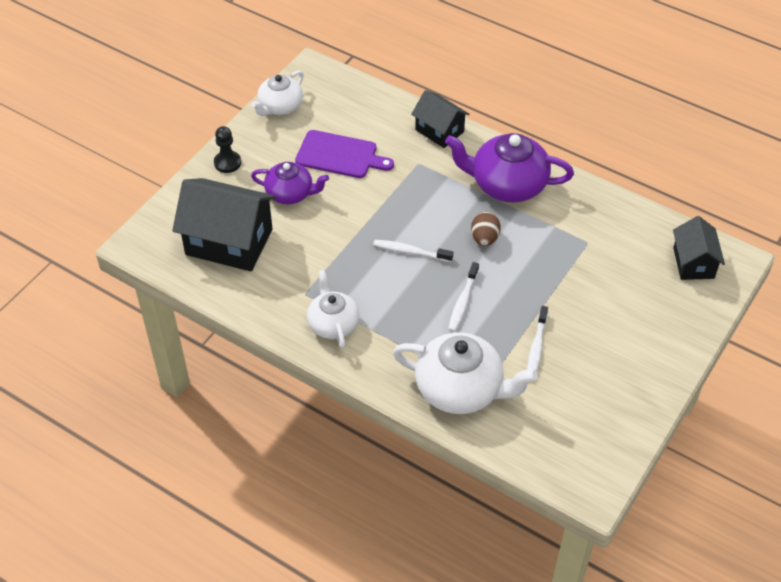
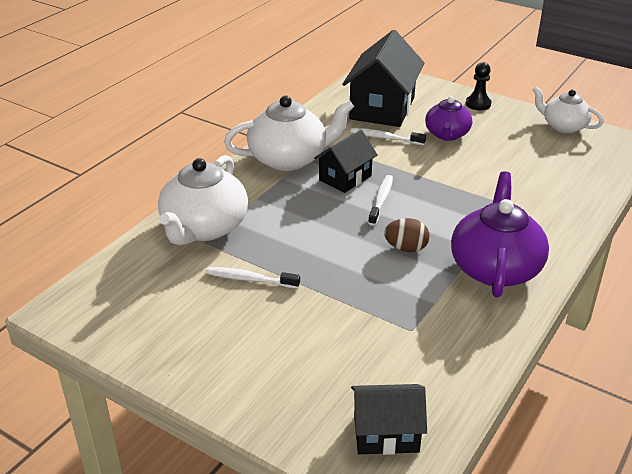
camera: 90 degrees right, 15 degrees down
(333, 324) = (289, 158): white teapot -> white teapot, size x1.61
(340, 155) = (507, 159): purple cutting board -> none
(439, 131) = (568, 220): black house -> black house (345, 178)
(463, 302) = (315, 231): white toothbrush -> white toothbrush (385, 138)

